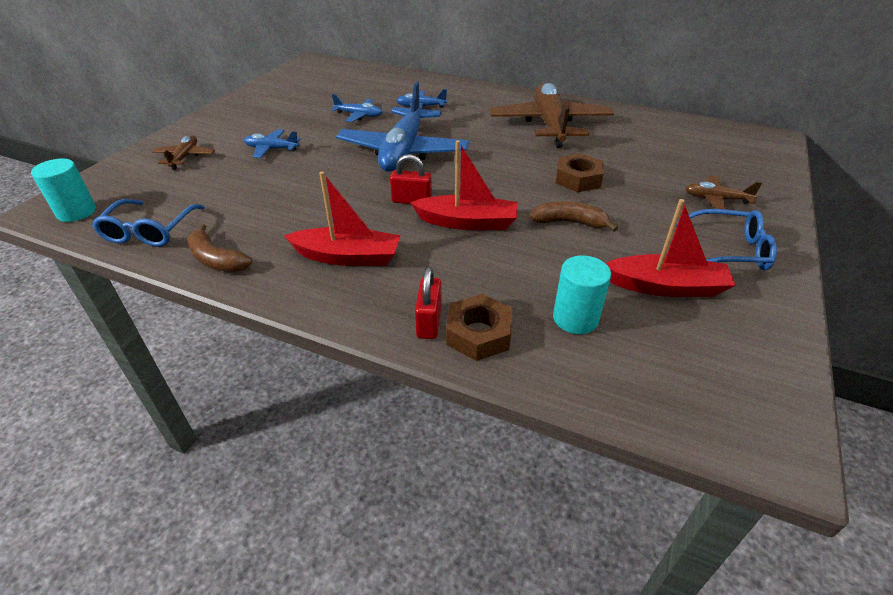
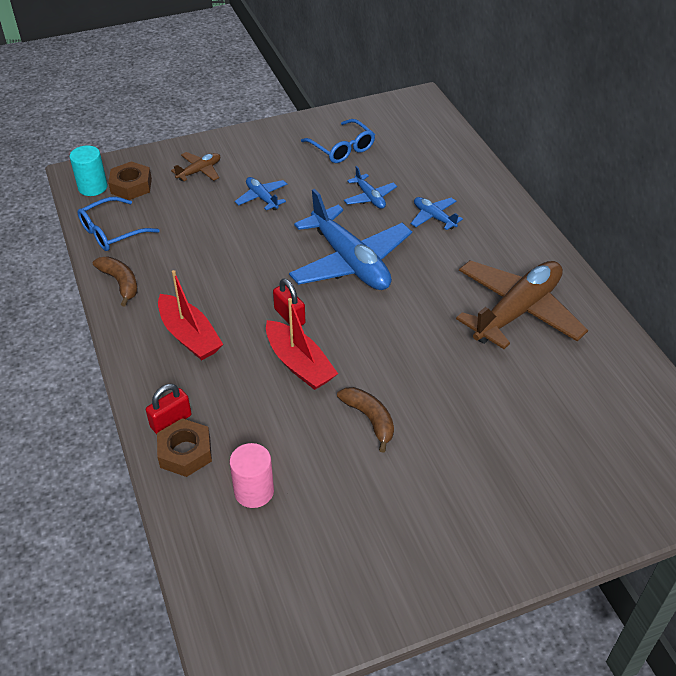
camera: 45 degrees right, 5 degrees up
(216, 259) = (120, 283): brown banana -> brown banana turned 150 degrees clockwise
(403, 151) = (350, 262): blue plane -> blue plane turned 90 degrees counterclockwise
(575, 318) = (254, 491): turquoise cylinder -> pink cylinder
(578, 179) = (444, 385): brown nut -> brown nut (131, 186)
(666, 287) = (349, 522): red boat -> none
(716, 199) = (529, 492): brown plane -> none
(728, 250) = (450, 538): blue glasses -> blue glasses (342, 148)

